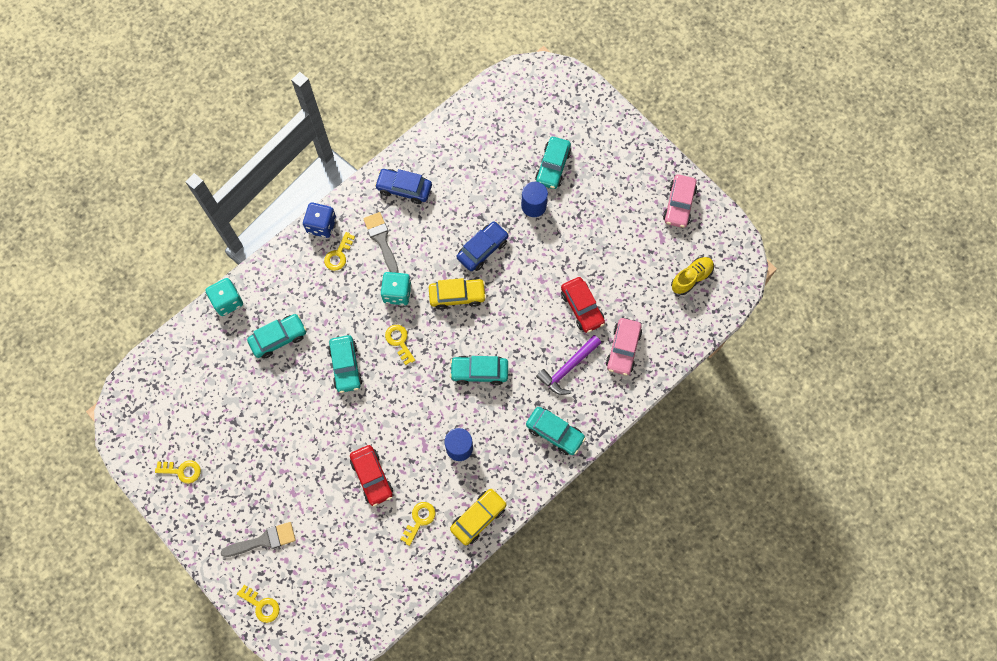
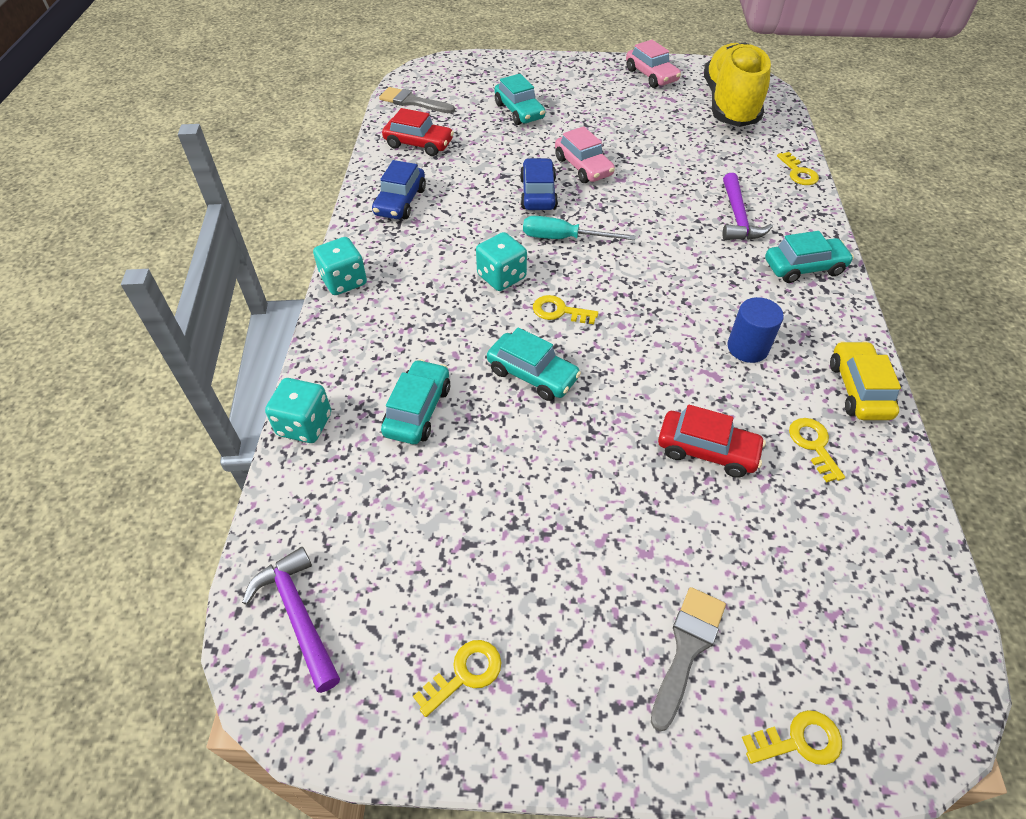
camera: 45 degrees left, 20 degrees down
(150, 391) = (298, 615): none -> purple hammer
(321, 225) = (344, 281): blue dice -> turquoise dice
(338, 255) = (395, 291): yellow key -> yellow key (798, 173)
(381, 240) = (428, 250): grey brush -> grey brush (413, 102)
(404, 189) = (400, 202): blue car -> blue car turned 45 degrees counterclockwise
(457, 295) = (564, 238): yellow car -> turquoise screwdriver
(479, 372) = (670, 276): turquoise car -> none
(533, 206) = (540, 141): blue cylinder -> none
(582, 307) = (682, 173): red car -> red car (419, 144)
(623, 349) = (757, 175): pink car -> pink car (583, 167)
(691, 278) = (729, 105): yellow shoe -> yellow shoe, size x2.09

